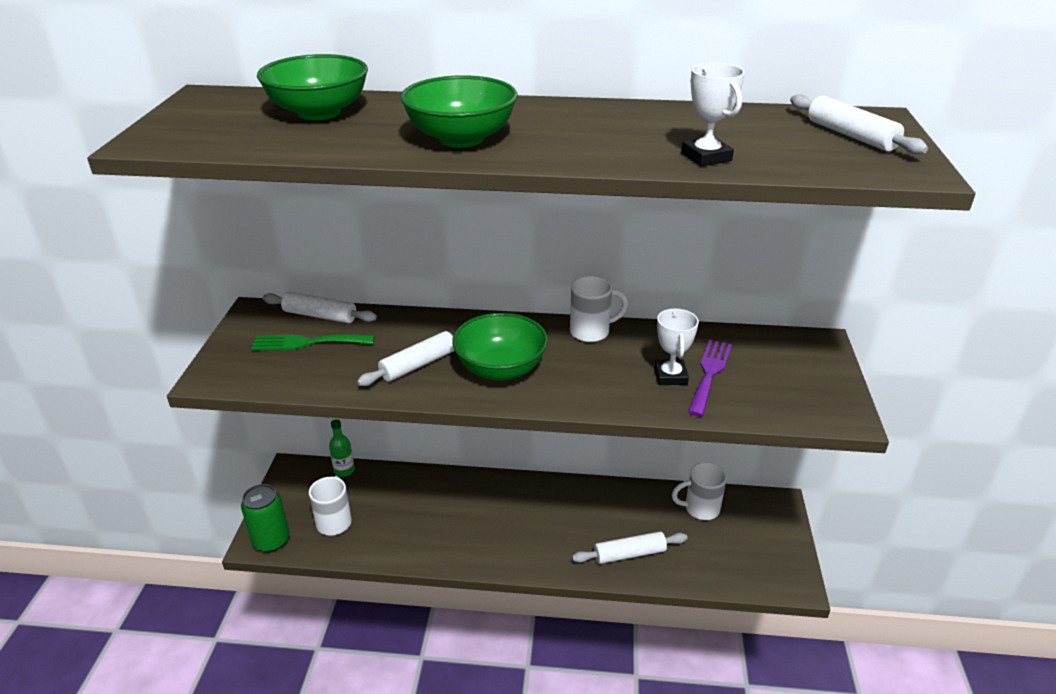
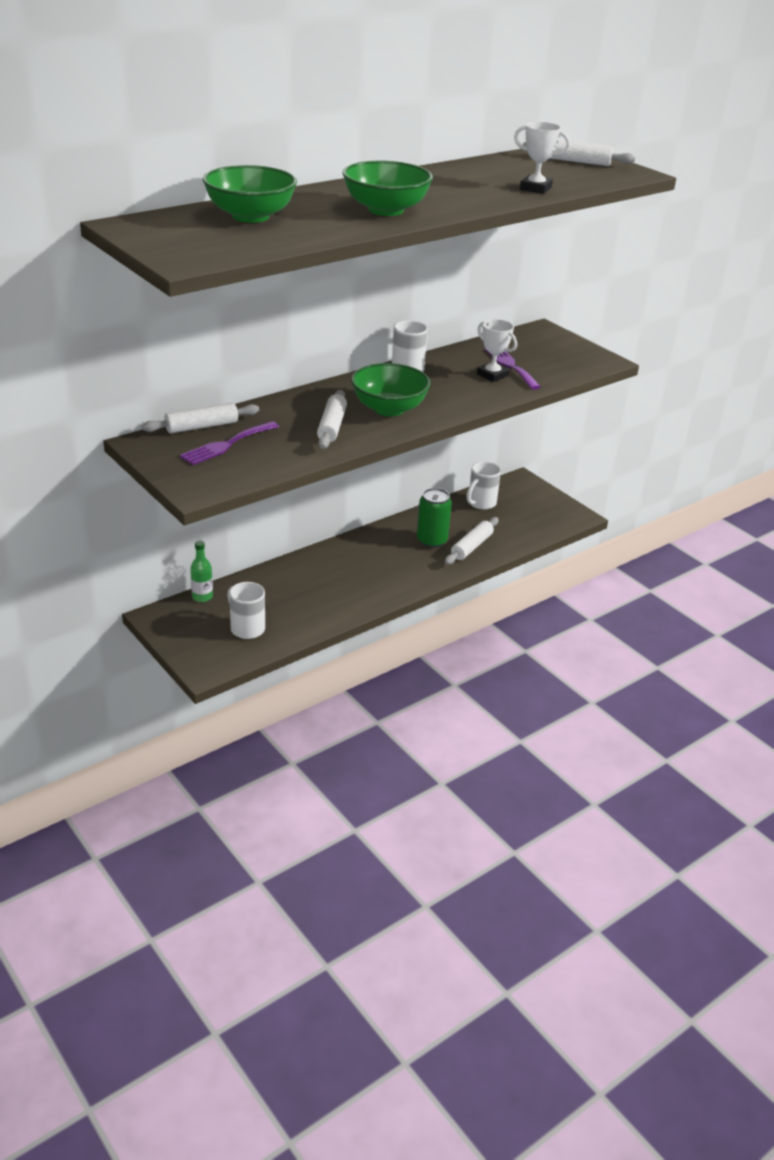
camera: 45 degrees left, 0 degrees up
(271, 540) = (215, 663): green can -> green can (432, 541)
(307, 342) = (227, 445): green fork -> purple fork

